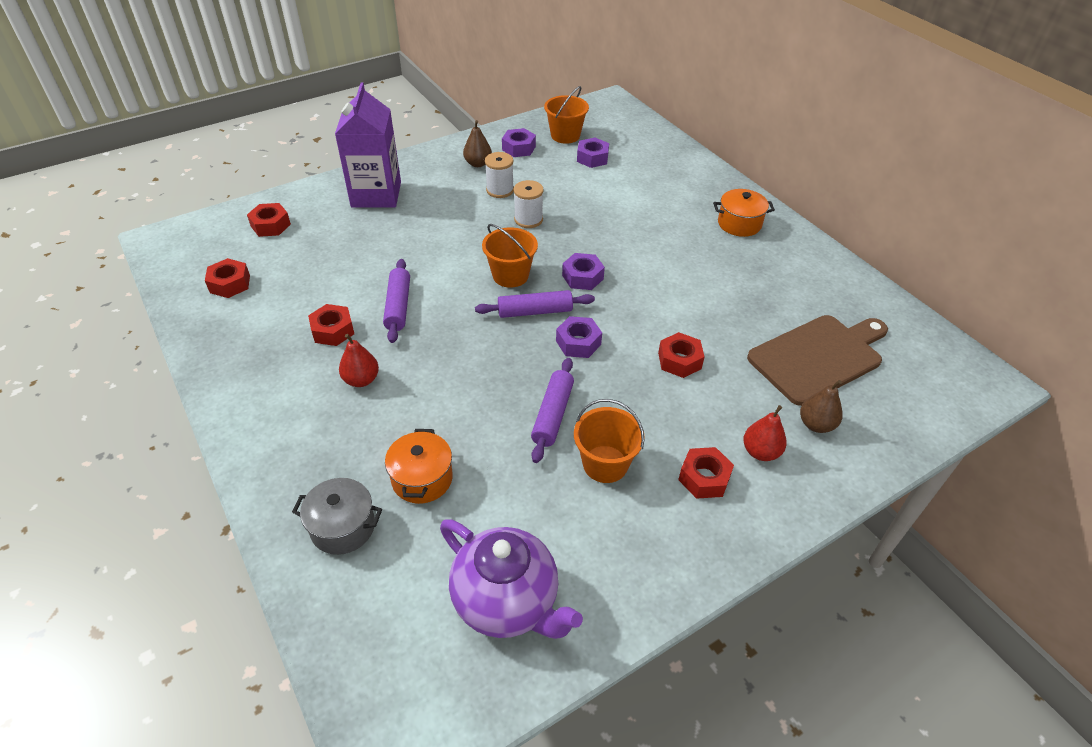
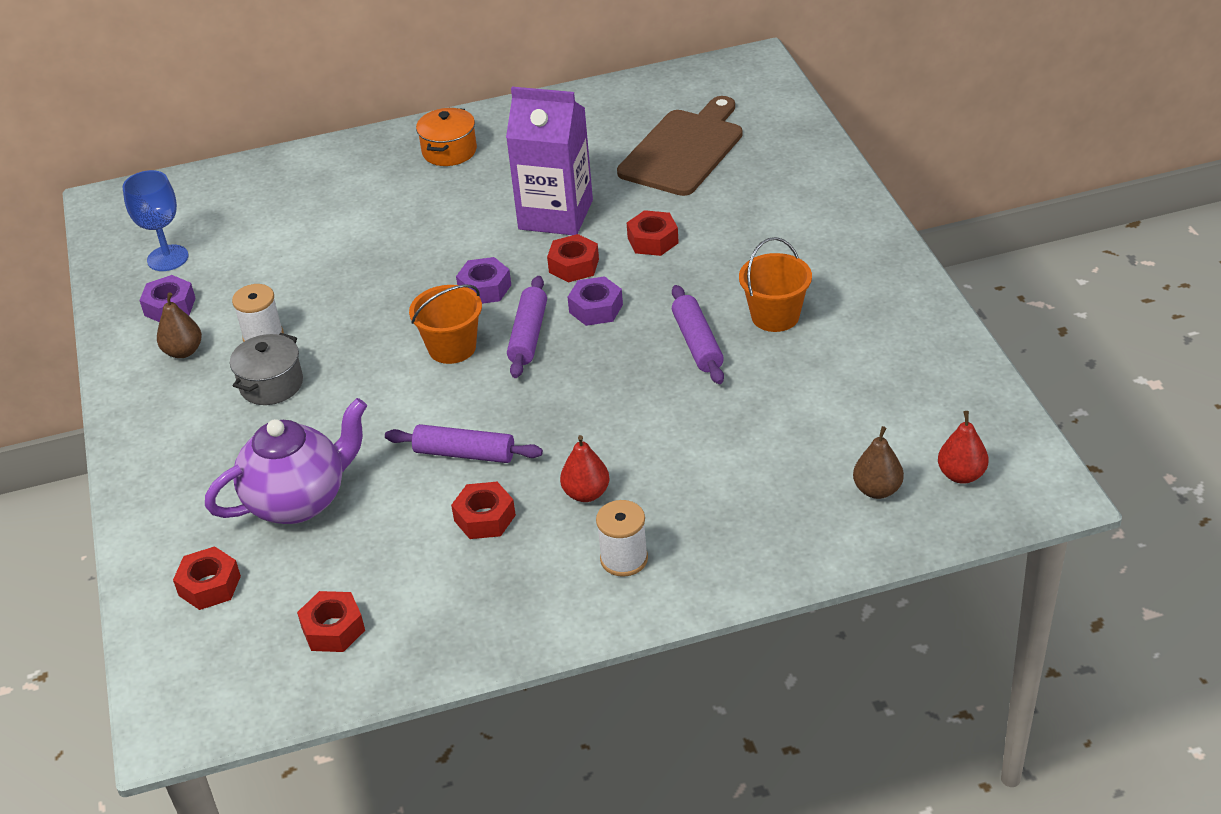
camera: 70 degrees left, 5 degrees down
(343, 527) = (802, 515): grey pot -> grey pot (271, 384)
(376, 194) = (197, 464): purple carton -> purple carton (555, 214)
(422, 479) = (755, 450): orange pot -> none
(507, 602) = (917, 403): purple teapot -> purple teapot (299, 501)
(528, 219) = (346, 318): white spool -> white spool (624, 559)
(552, 415) = (697, 343): purple rolling pin -> purple rolling pin turned 45 degrees clockwise
(565, 135) = (168, 258): orange bucket -> blue goblet
(592, 158) = (240, 242): purple nut -> none
(704, 478) = (811, 256): red nut -> red nut (574, 266)
(760, 452) = (791, 215): red pear -> red pear (961, 475)
(816, 424) = (769, 174): brown pear -> brown pear (877, 490)
(818, 357) = (684, 150): brown cutting board -> brown cutting board turned 45 degrees clockwise

